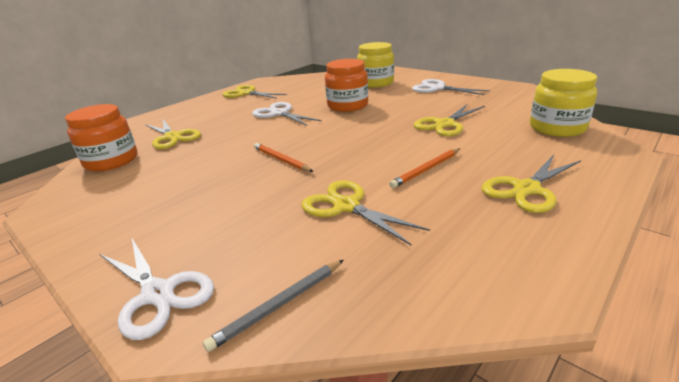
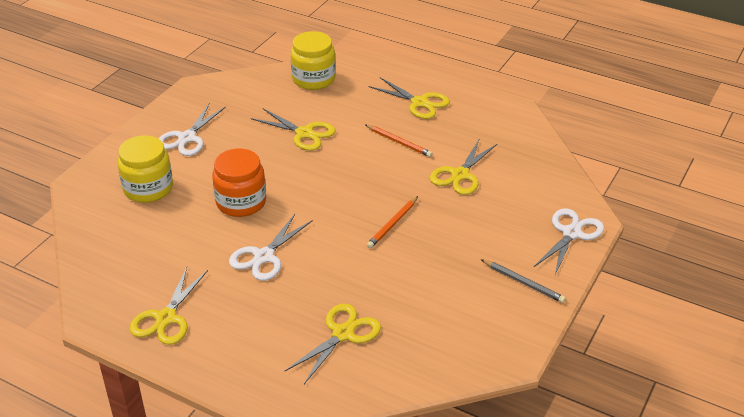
camera: 105 degrees left, 10 degrees up
(111, 161) = (414, 360): orange jar -> none
(279, 305) = (558, 185): grey pencil -> grey pencil (523, 282)

